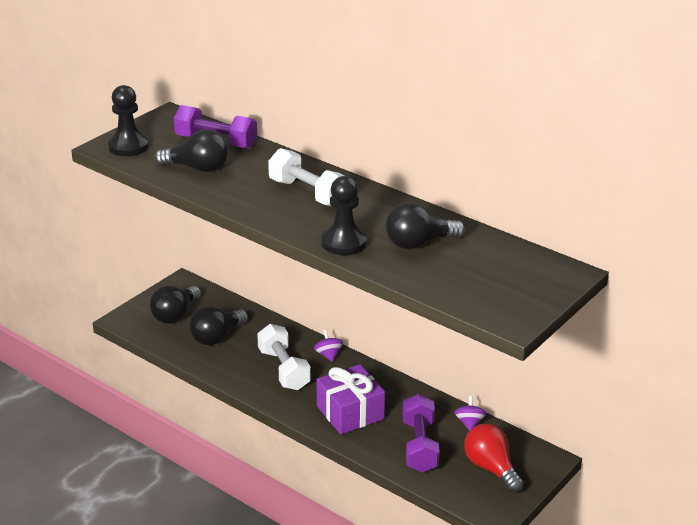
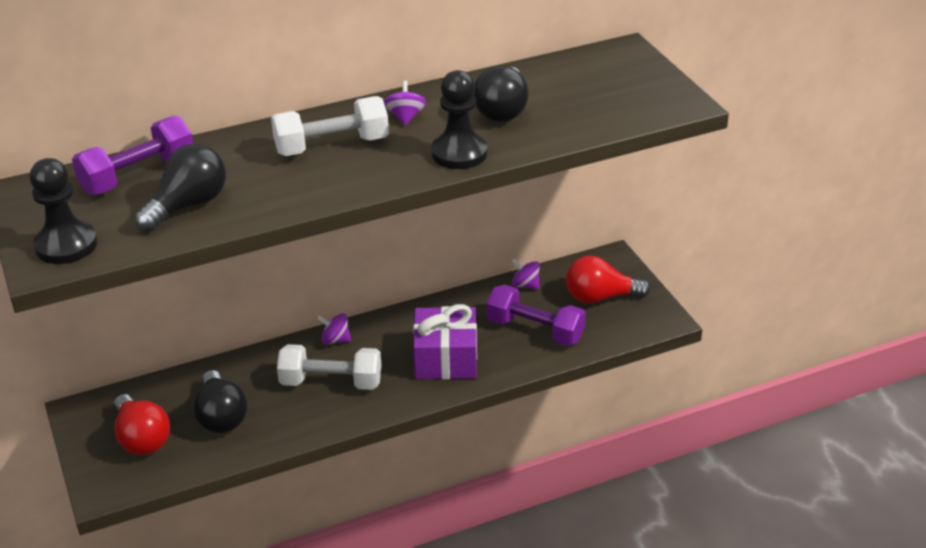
camera: 60 degrees left, 5 degrees up
(175, 315) = (142, 439): black light bulb -> red light bulb
(371, 208) = (405, 117): none -> purple spinning top

